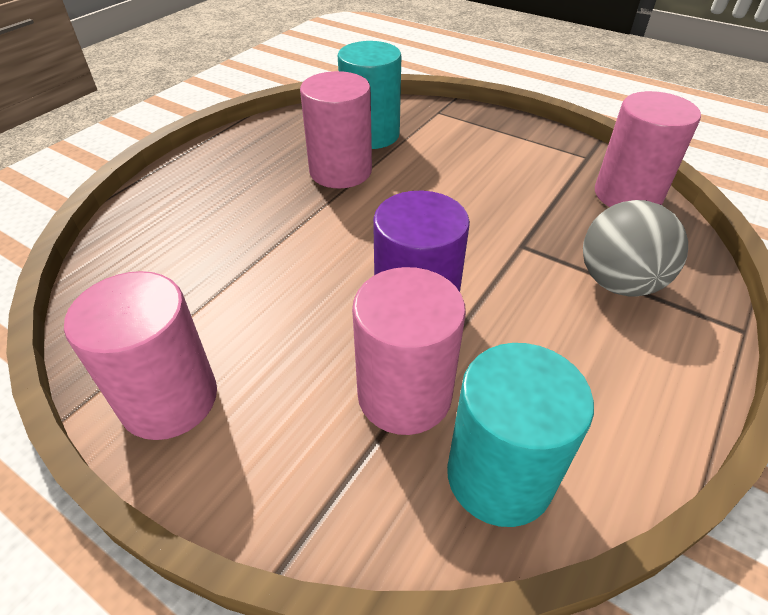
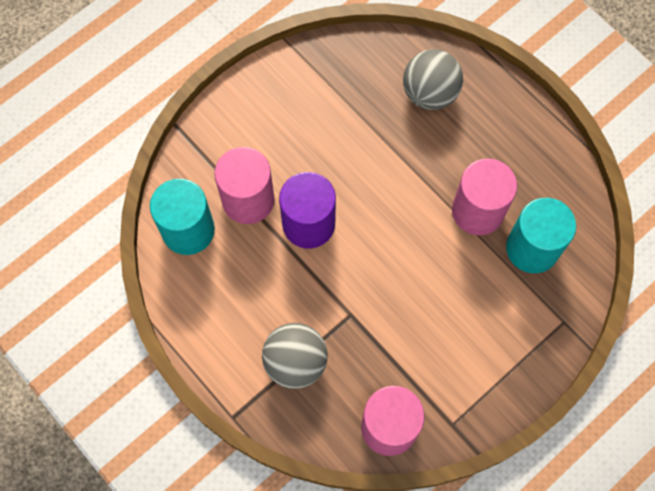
camera: 105 degrees right, 25 degrees up
(169, 399) = (281, 86): pink cylinder -> none
(181, 228) = (430, 93): none -> grey ball

